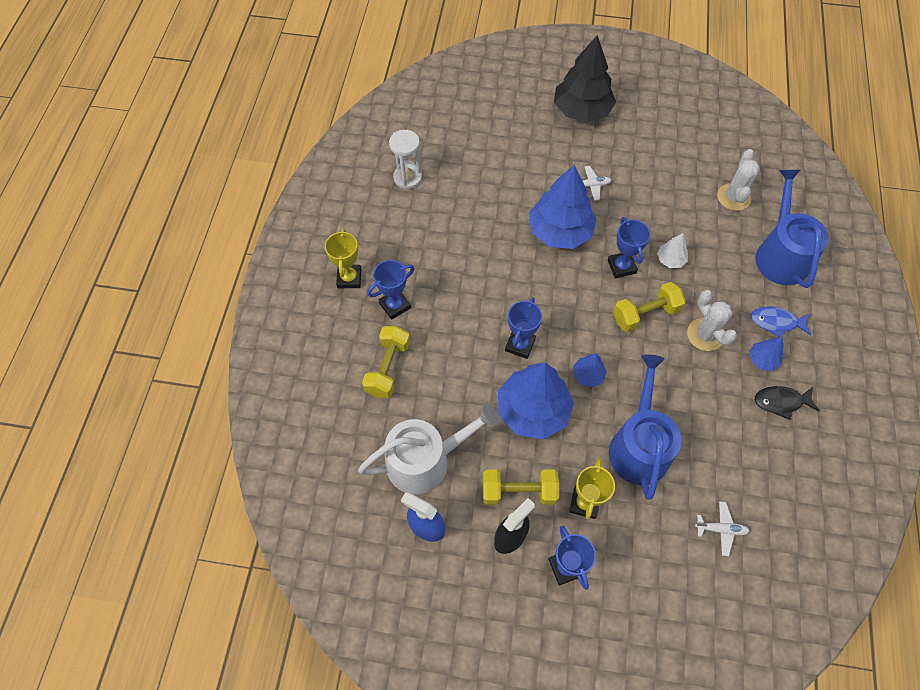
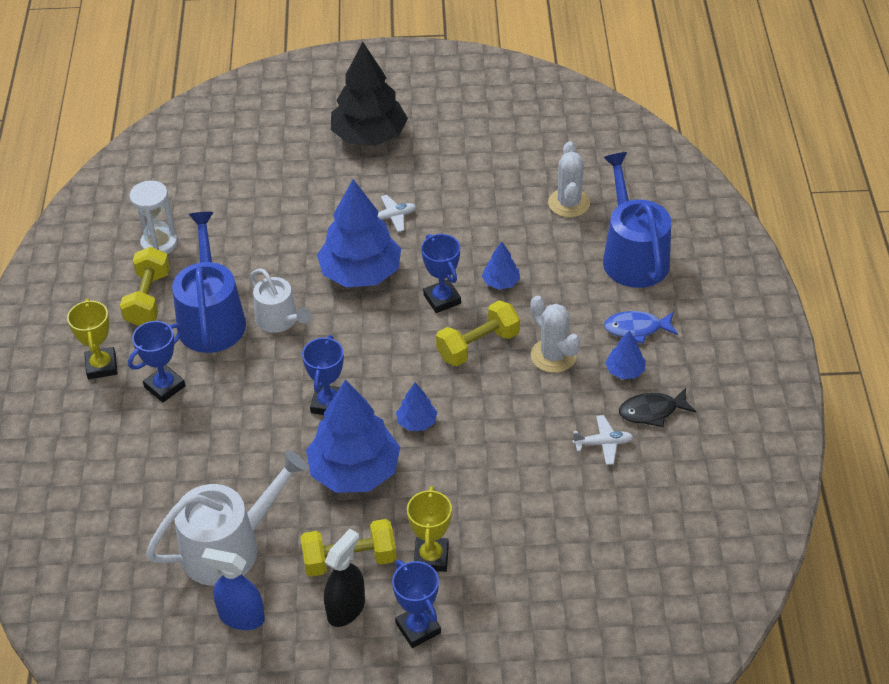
camera: 10 degrees left, 15 degrees down
(388, 368) = (166, 456): yellow dumbbell -> yellow dumbbell (148, 299)
(491, 262) = (279, 320): none -> white watering can
(639, 446) = (489, 486): blue watering can -> blue watering can (211, 318)
(670, 259) = (501, 282): white tree -> blue tree
(721, 529) = (597, 556): white plane -> white plane (603, 443)

